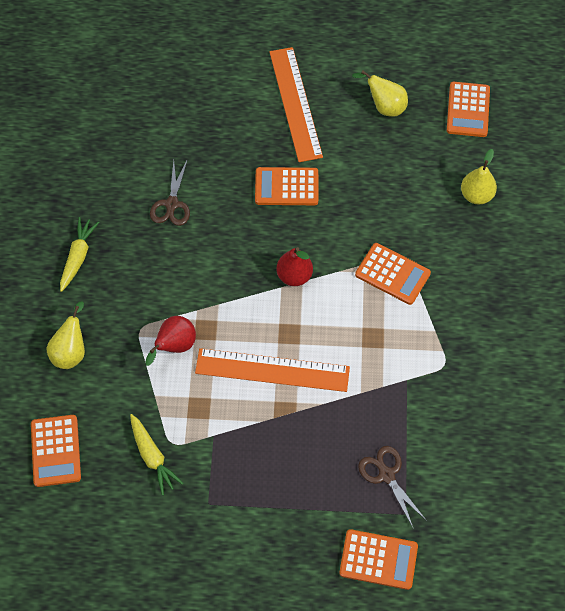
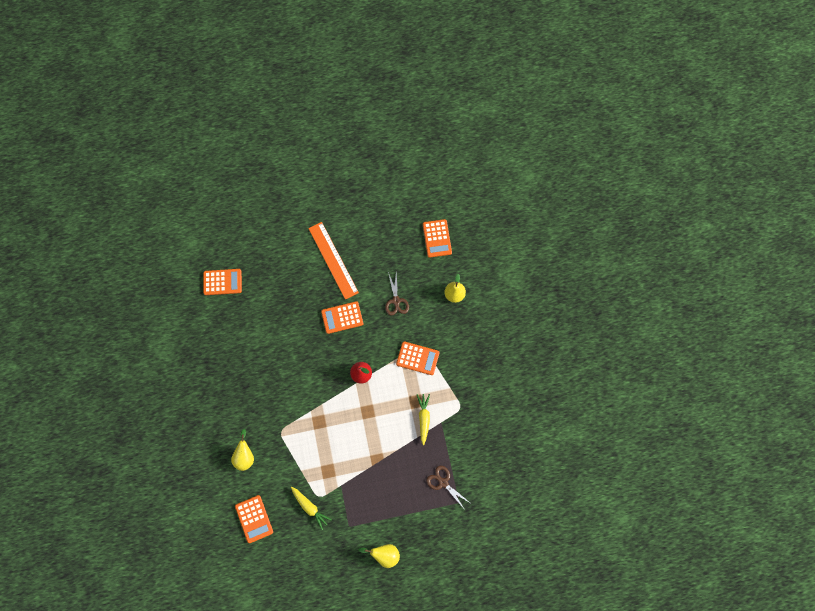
camera: 15 degrees left, 10 degrees up
(78, 257) = (231, 395): yellow carrot -> yellow carrot (423, 418)
(172, 204) = (277, 346): brown scissors -> brown scissors (396, 301)
(175, 346) = (304, 437): red pear -> none
(272, 370) = (364, 437): orange ruler -> none
(378, 559) = (450, 533): orange calculator -> orange calculator (222, 282)
(384, 107) = (387, 249): yellow pear -> yellow pear (384, 555)

